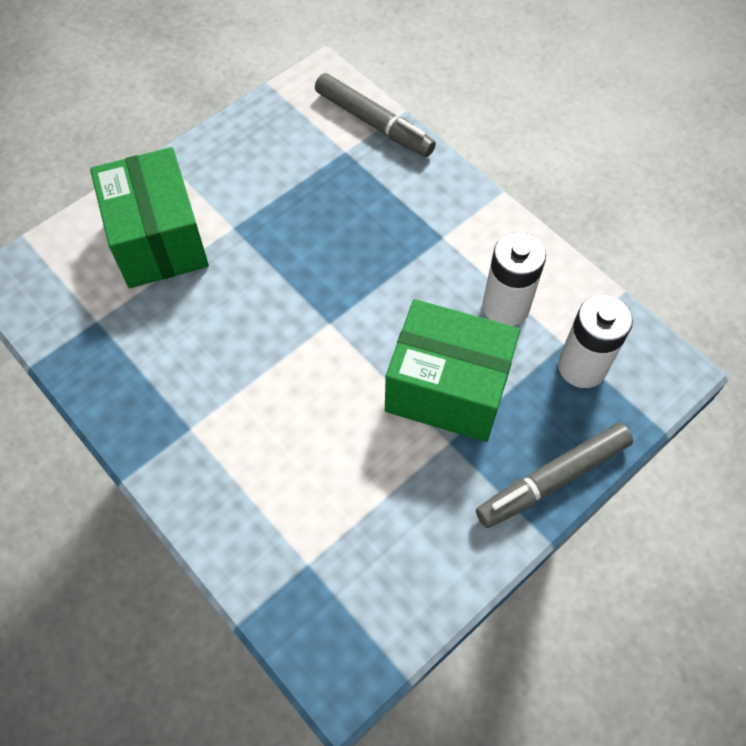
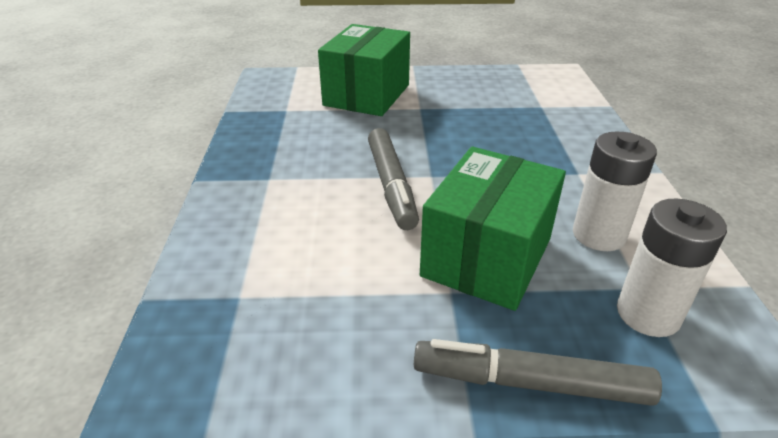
camera: 40 degrees right, 25 degrees down
(373, 123) = (578, 102): grey marker -> grey marker (391, 185)
(447, 389) = (487, 257): green box -> green box turned 60 degrees clockwise

